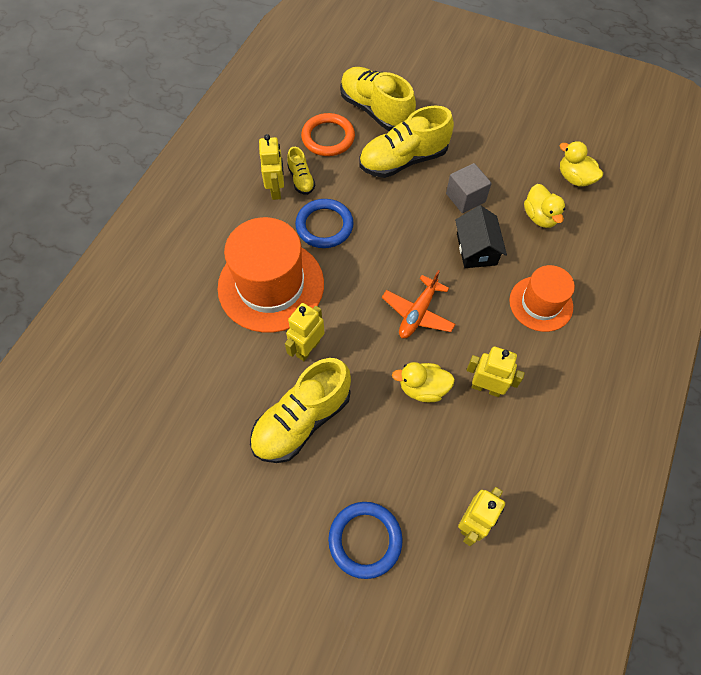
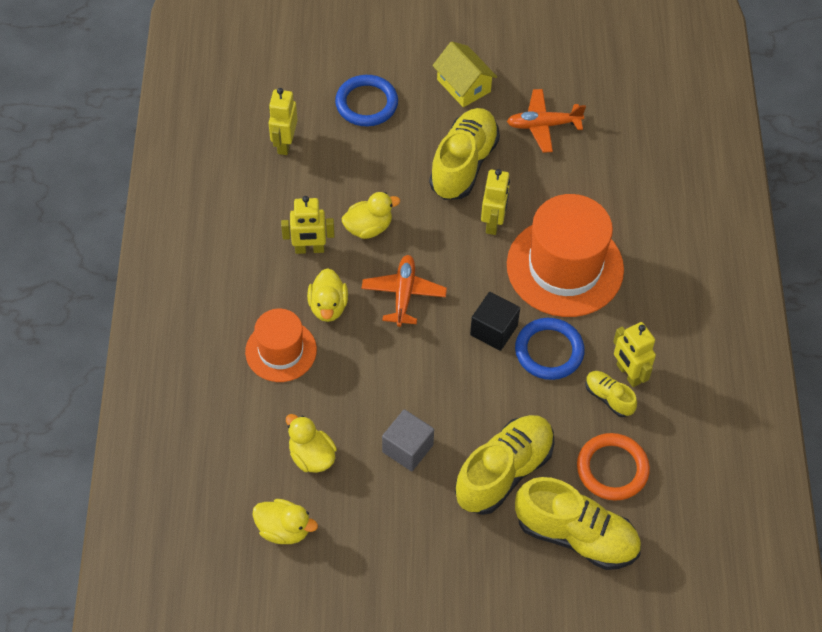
camera: 155 degrees right, 5 degrees down
(201, 433) = (543, 125): none -> orange plane
(251, 519) = (463, 85): none -> yellow house
(358, 256) = (493, 330): none -> black cube
(476, 249) = (370, 387): black house -> none
(487, 326) = (328, 306): none -> yellow duck

